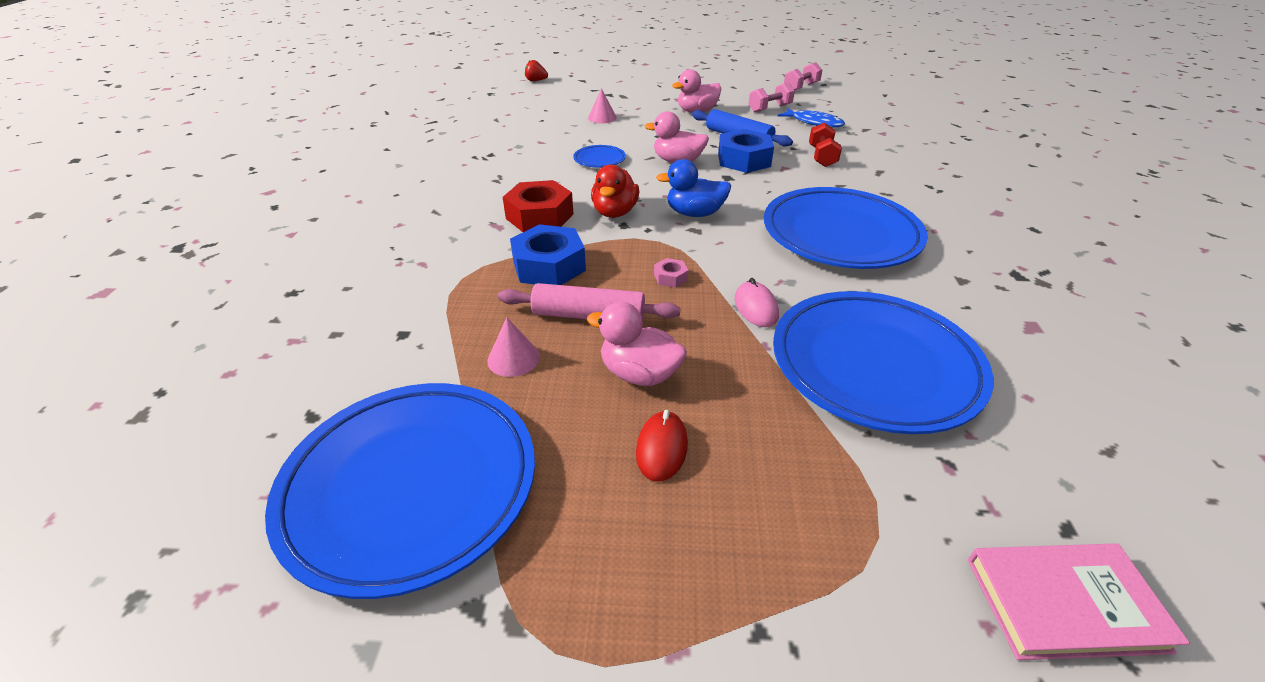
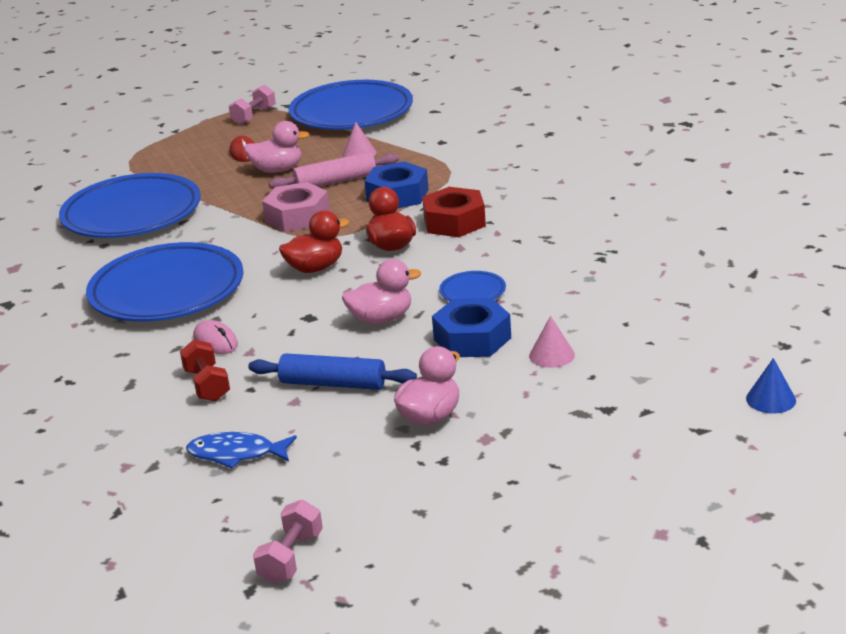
camera: 155 degrees right, 10 degrees down
(536, 81) = (771, 399): red strawberry -> blue cone
(670, 277) = (297, 217): pink nut -> pink nut, size x2.24
(694, 213) = (315, 268): blue duck -> red duck
(744, 160) = (304, 347): blue nut -> blue nut (472, 339)
(756, 307) = (221, 219): pink mouse -> pink mouse (215, 341)
(770, 108) = (320, 466): pink dumbbell -> pink dumbbell (254, 116)
(1064, 604) = (49, 168): pink book -> none

